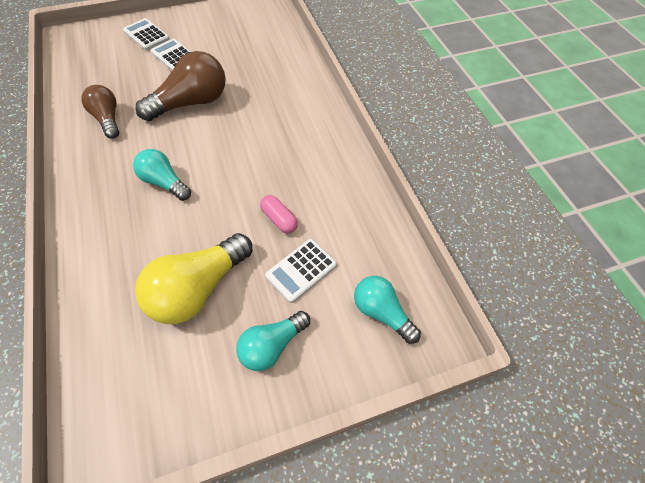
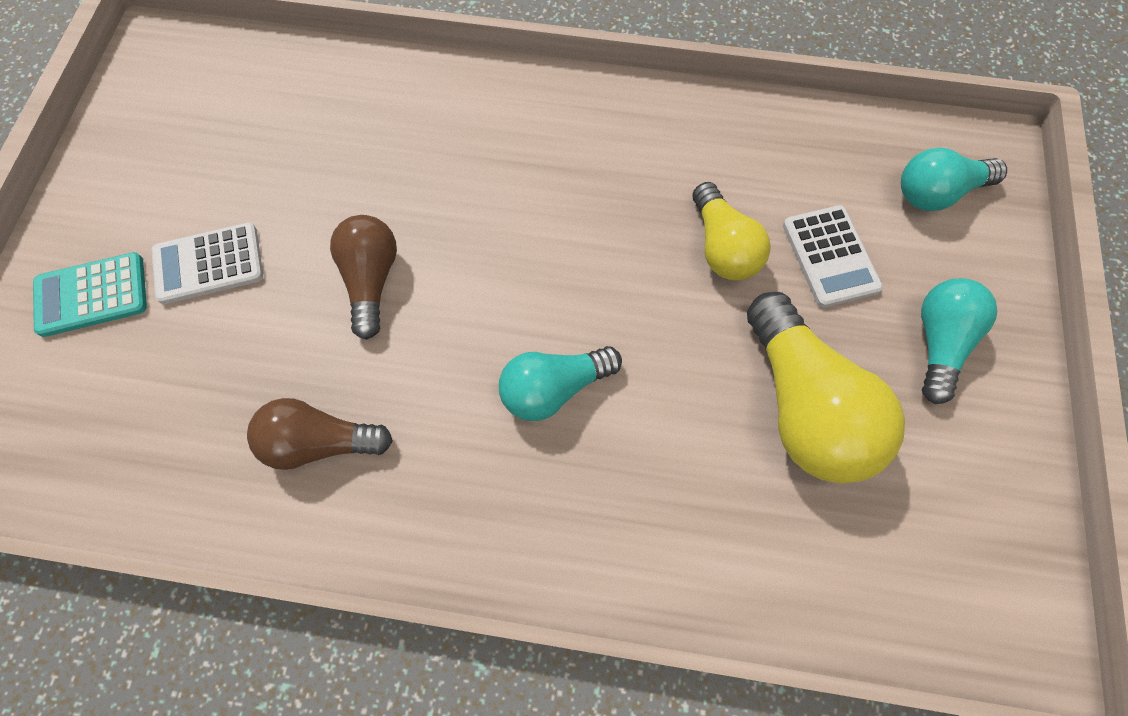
camera: 60 degrees left, 10 degrees up
(146, 35) = (92, 295): white calculator -> turquoise calculator
(191, 103) = (371, 280): brown light bulb -> brown light bulb, size x0.62
(272, 346) = (939, 342): turquoise light bulb -> turquoise light bulb turned 150 degrees counterclockwise
(279, 219) = (722, 247): pink capsule -> yellow light bulb

